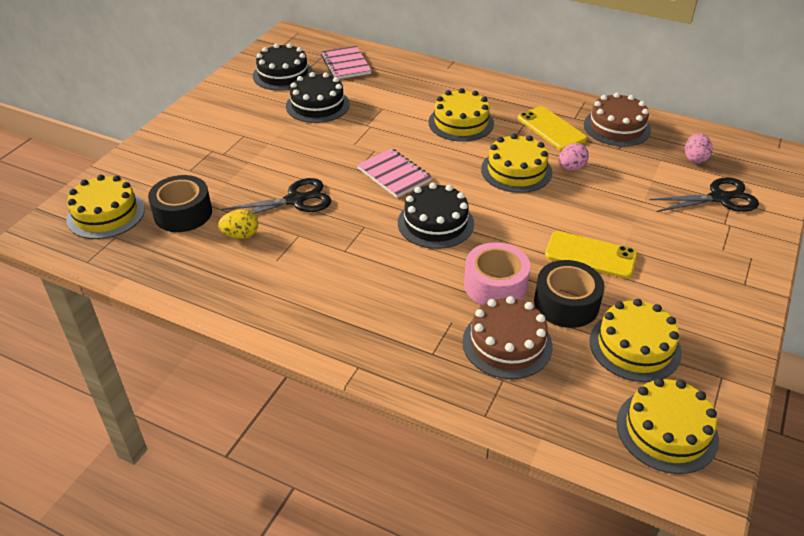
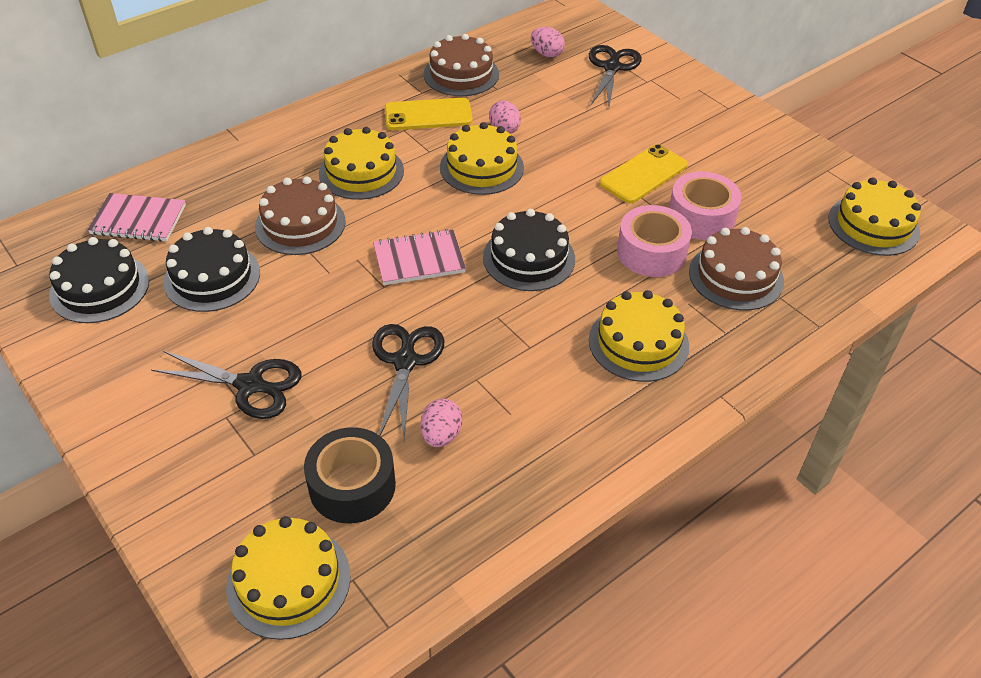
camera: 65 degrees left, 5 degrees up
(240, 150) = (250, 385): none -> black scissors
(241, 235) = (441, 435): yellow egg -> pink egg
(389, 118) = (300, 224): none -> brown cake
(566, 304) = (701, 217): black tape -> pink tape
(634, 346) = (773, 200): yellow cake -> yellow cake (638, 343)

